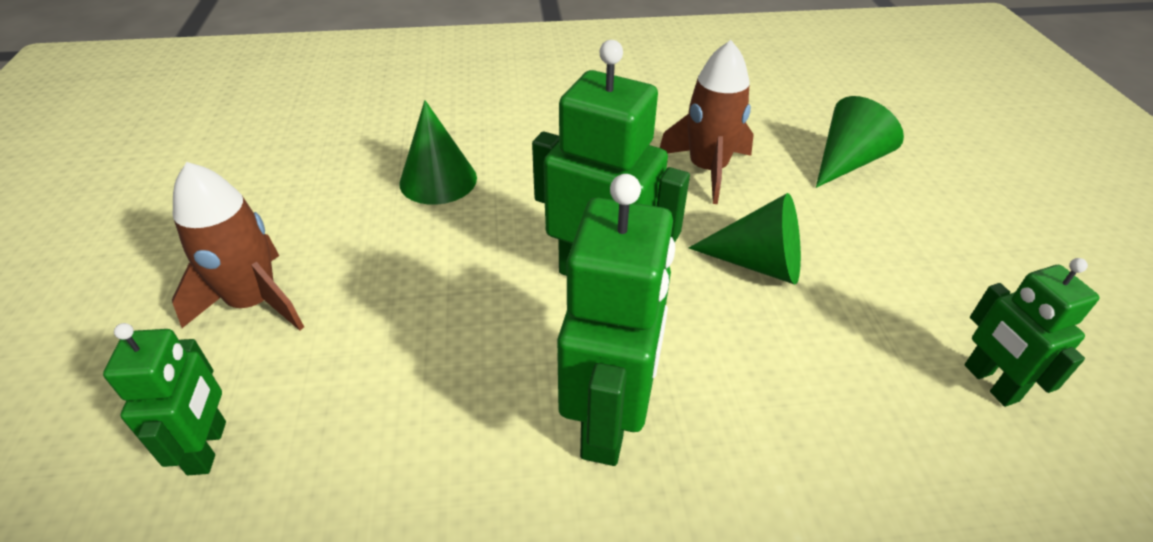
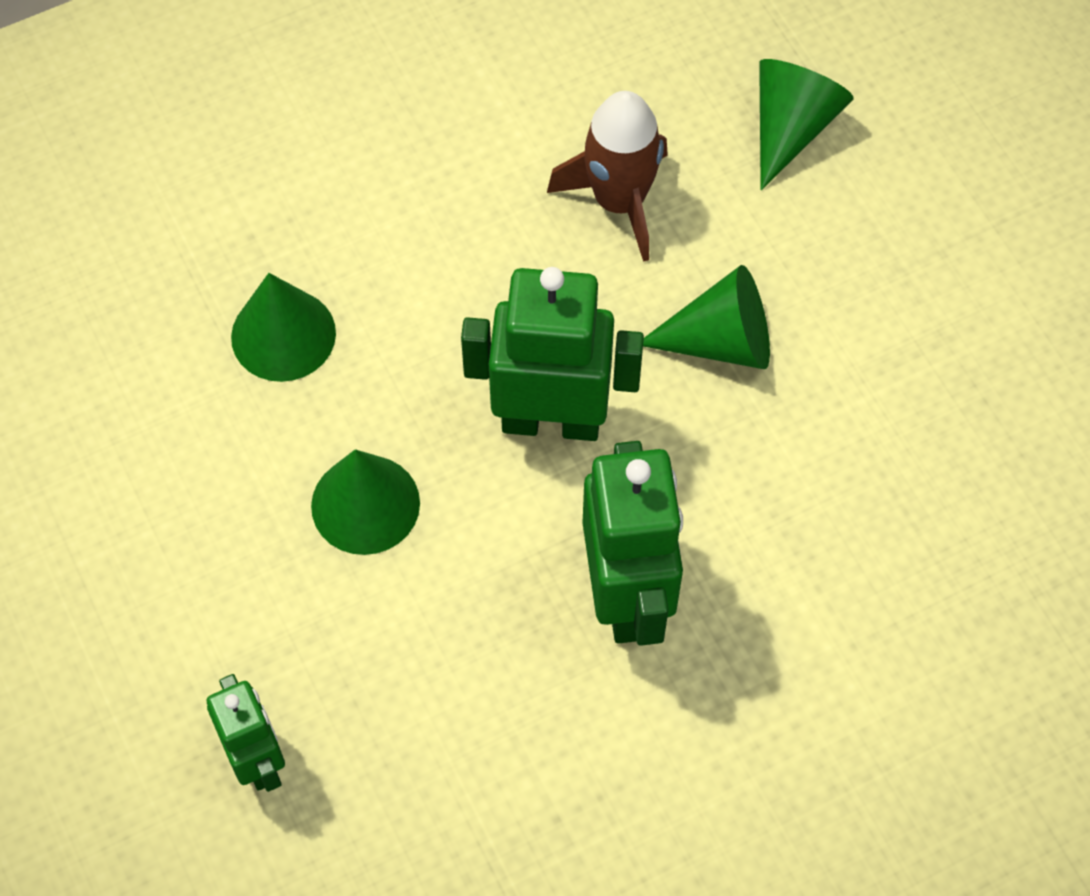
camera: 20 degrees left, 20 degrees up
(254, 301) = (180, 589): brown rocket -> none
(428, 288) = (365, 504): none -> green cone
(990, 383) = (980, 423): green robot -> none

